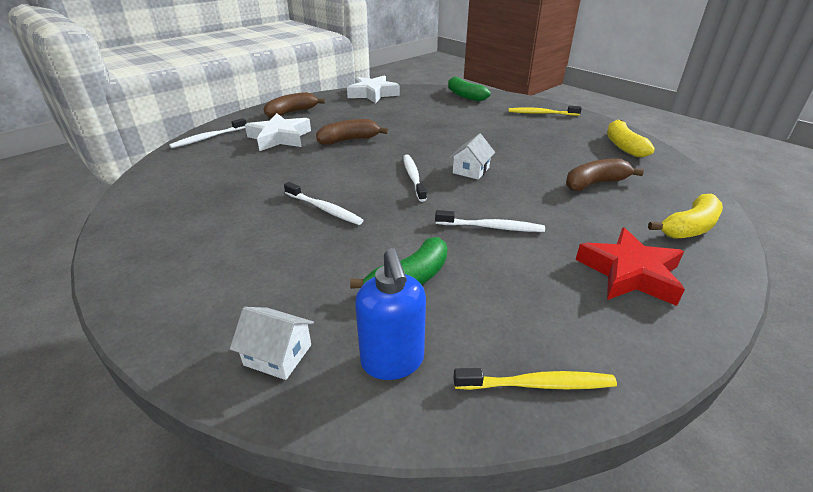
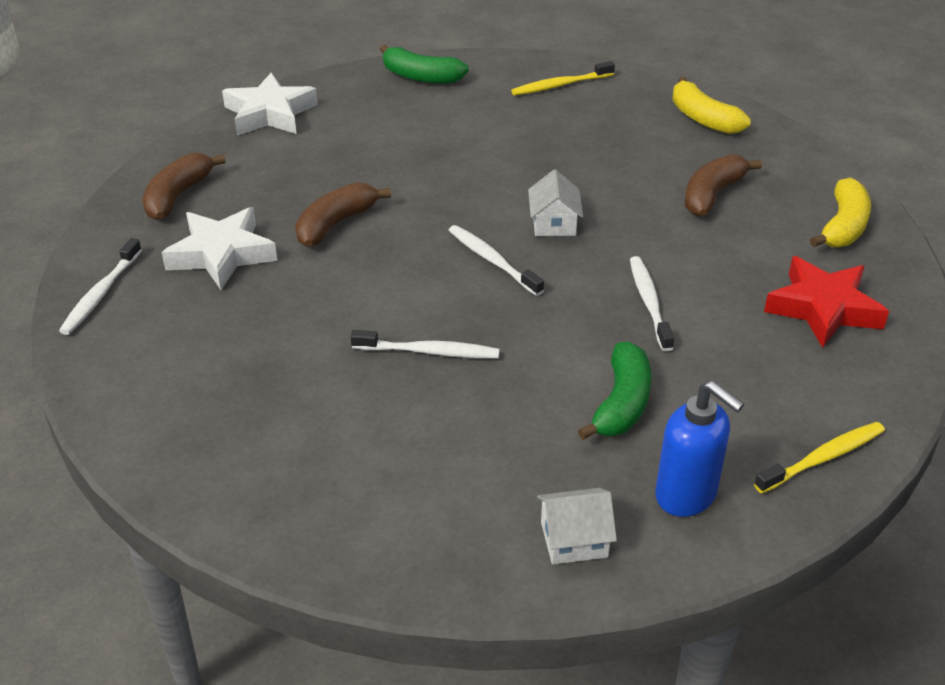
camera: 30 degrees left, 5 degrees up
(491, 227) = (649, 302): white toothbrush -> white toothbrush turned 75 degrees counterclockwise

